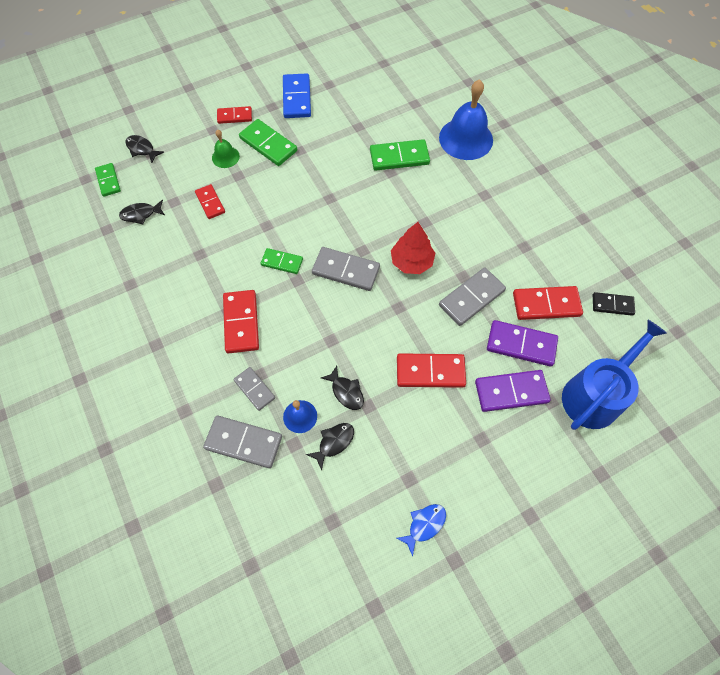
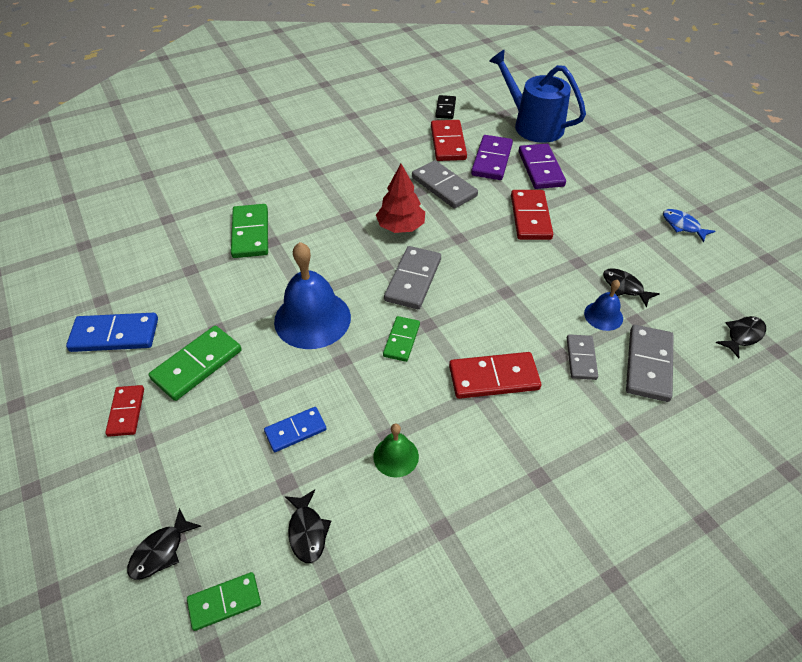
camera: 90 degrees left, 15 degrees down
(210, 203) = (295, 431): red domino -> blue domino
(225, 157) = (208, 418): green bell -> green bell (396, 456)
(254, 389) = (581, 358): grey domino -> grey domino turned 45 degrees counterclockwise
(346, 392) = (566, 278): black fish -> black fish (743, 336)
(466, 138) = (235, 181): blue bell -> blue bell (312, 319)

